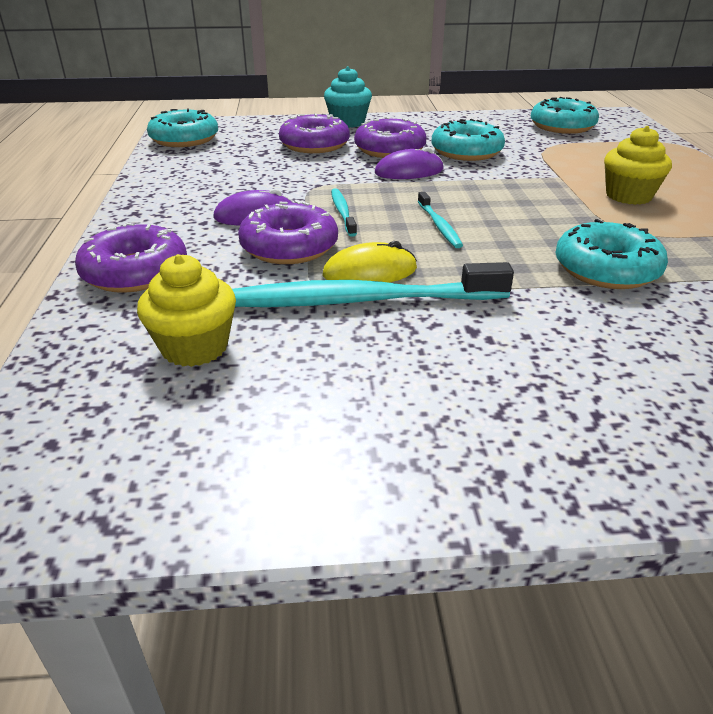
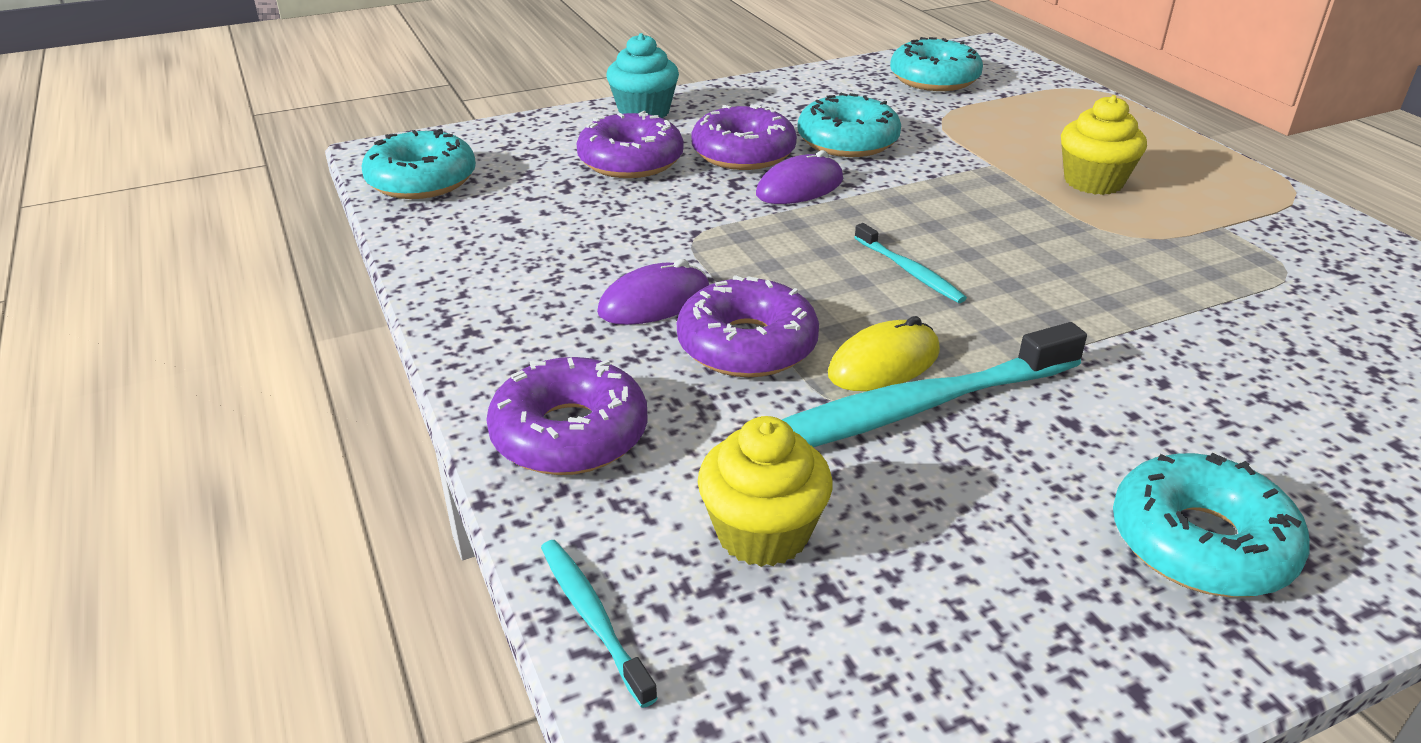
camera: 20 degrees left, 0 degrees up
(342, 212) = (769, 273): turquoise toothbrush -> turquoise toothbrush (592, 617)
(606, 269) = (1149, 299): turquoise donut -> turquoise donut (1200, 543)

